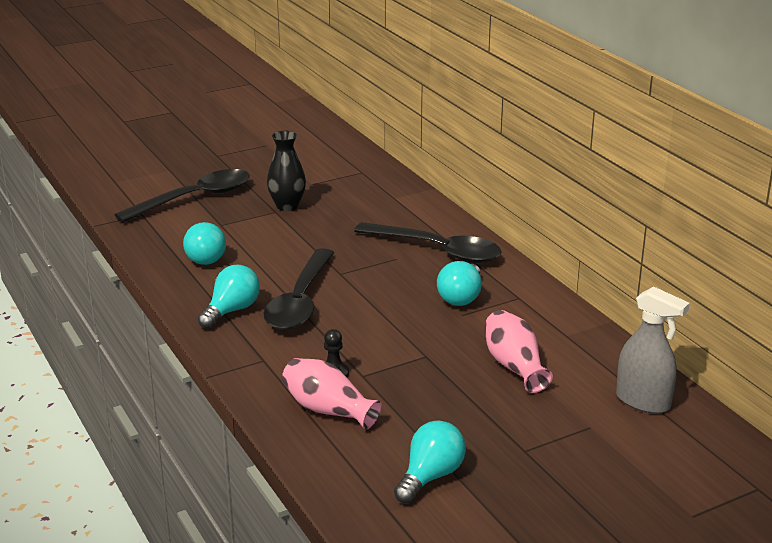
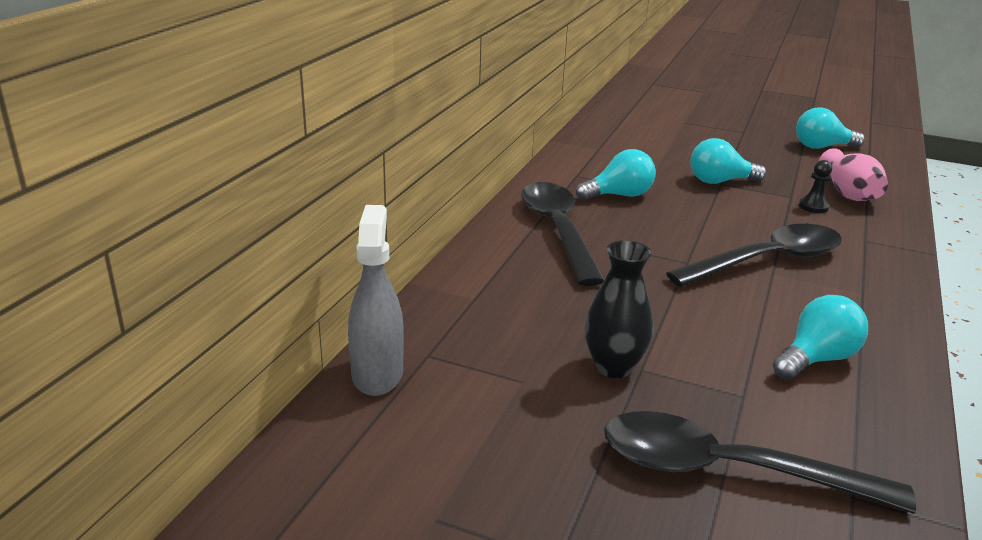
camera: 130 degrees left, 0 degrees up
(231, 310) = (852, 288): turquoise light bulb -> turquoise light bulb (719, 181)
(514, 366) = (670, 154): pink vase -> none
(643, 401) = (630, 115): grey spray bottle -> grey spray bottle (377, 374)

